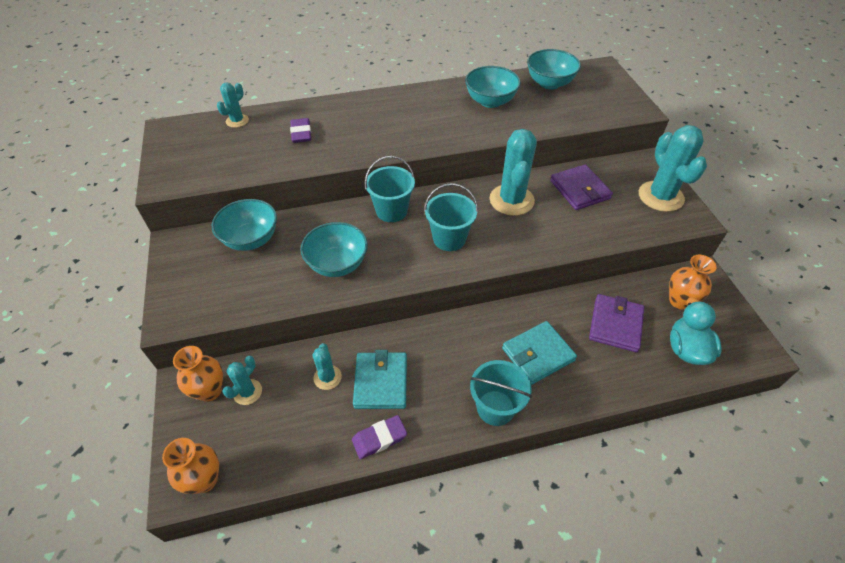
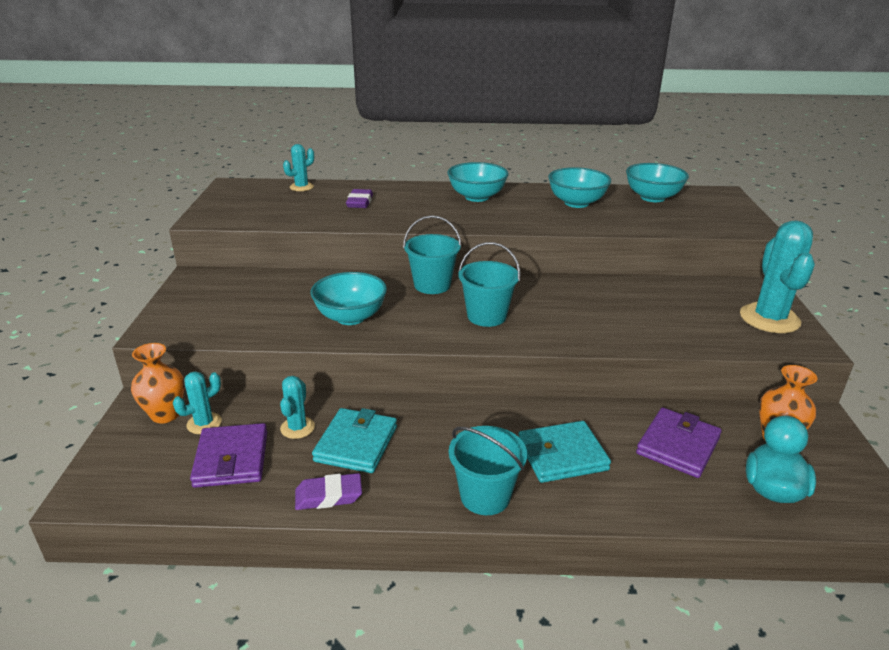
camera: 15 degrees right, 20 degrees down
(204, 480) = (115, 490): orange vase -> none
(251, 239) = (271, 285): turquoise bowl -> turquoise bowl (477, 197)
(511, 200) = (576, 296): turquoise cactus -> none
(579, 190) = (664, 299): purple wallet -> purple wallet (231, 459)

